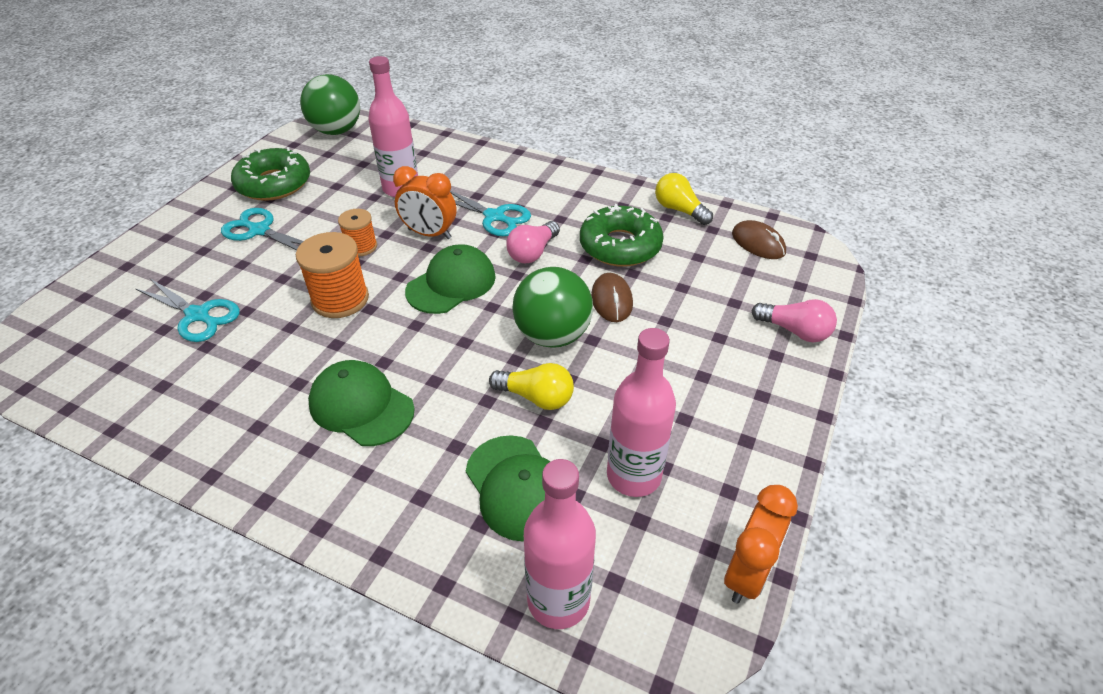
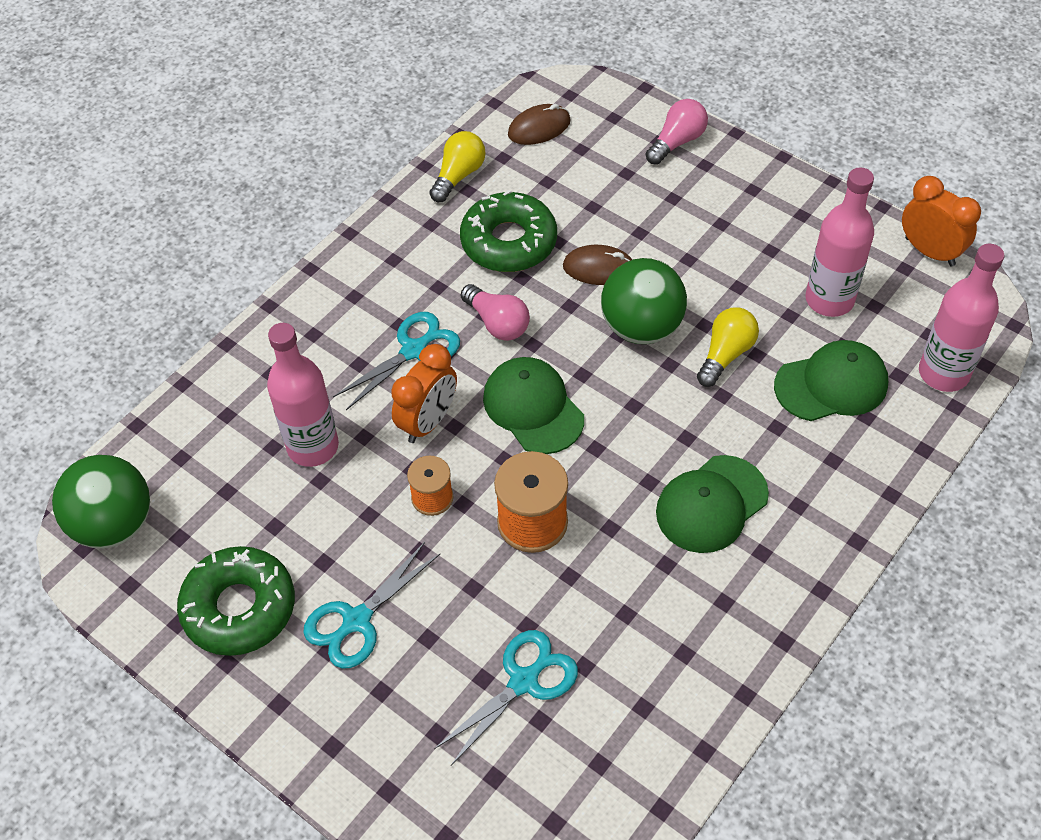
camera: 75 degrees left, 10 degrees up
(679, 210) = (459, 175): yellow light bulb -> yellow light bulb turned 150 degrees clockwise

